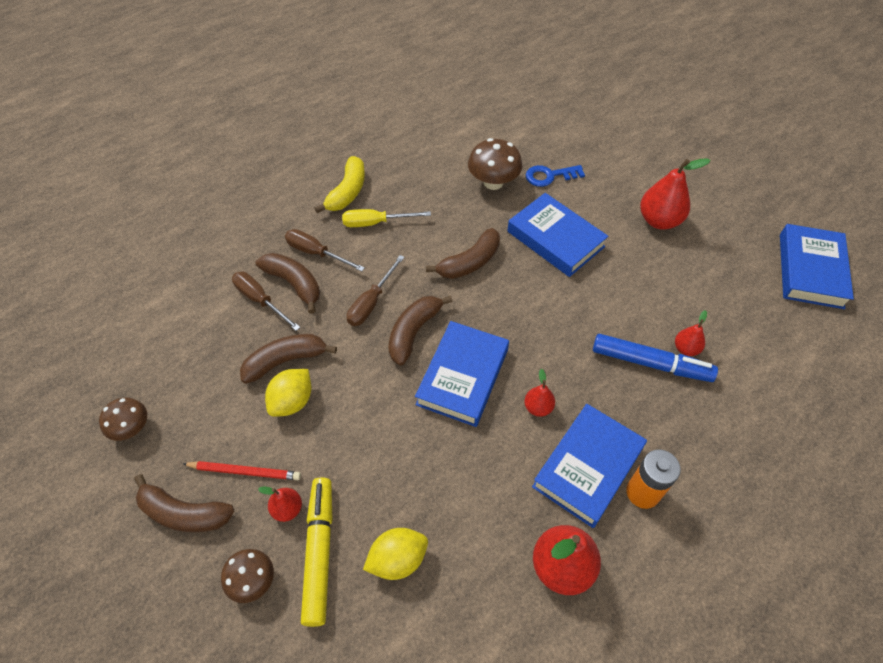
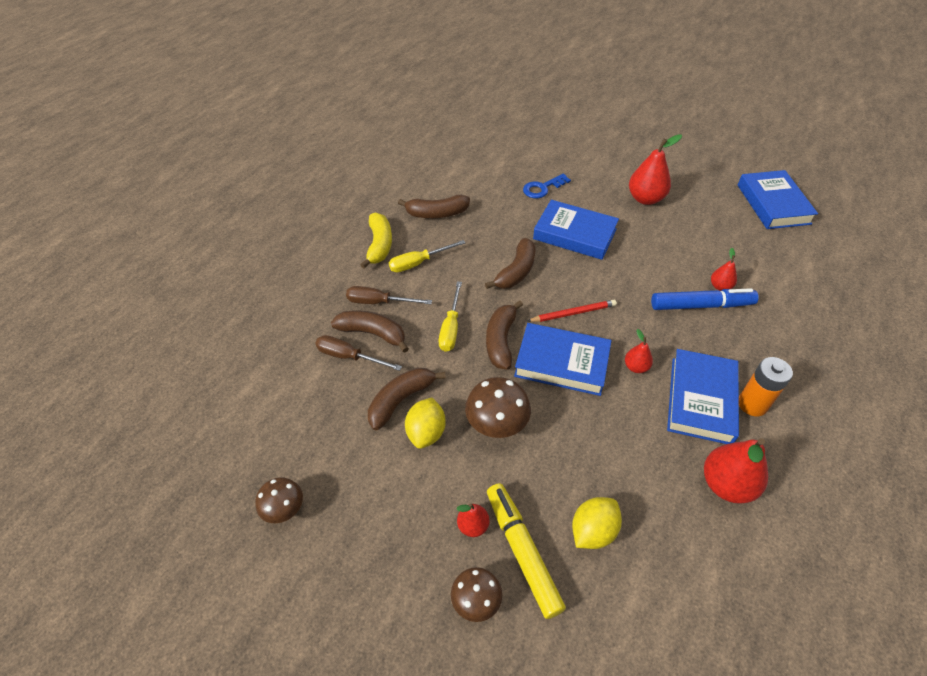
camera: 20 degrees left, 5 degrees down
(184, 513) = (377, 566): brown banana -> brown banana (436, 213)
(244, 471) = (415, 507): red pencil -> red pencil (573, 313)
(371, 302) = (451, 328): brown screwdriver -> yellow screwdriver
(462, 376) = (562, 363): blue book -> blue book turned 75 degrees counterclockwise
(493, 182) = (500, 205): brown mushroom -> brown mushroom (497, 423)

